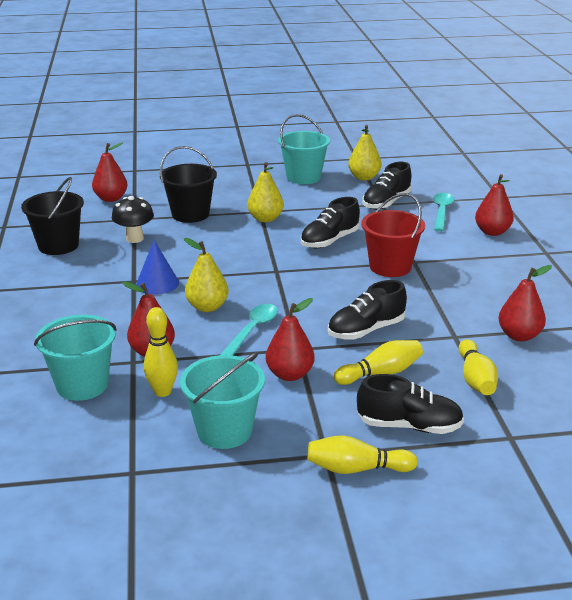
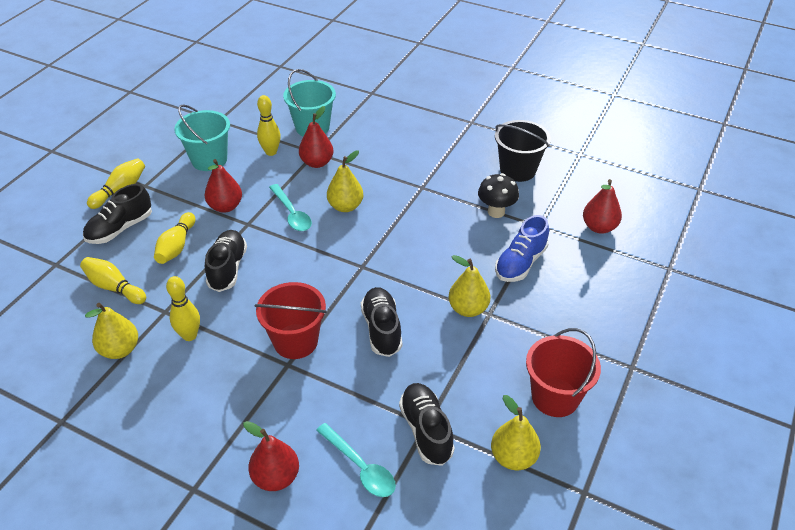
camera: 125 degrees right, 15 degrees up
(157, 283) = (405, 196): blue cone -> none
(190, 214) = (520, 263): black bucket -> blue shoe
(303, 177) = (555, 397): turquoise bucket -> red bucket
(456, 311) = (189, 335): none -> yellow bowling pin
(519, 336) = (120, 350): red pear -> yellow pear

